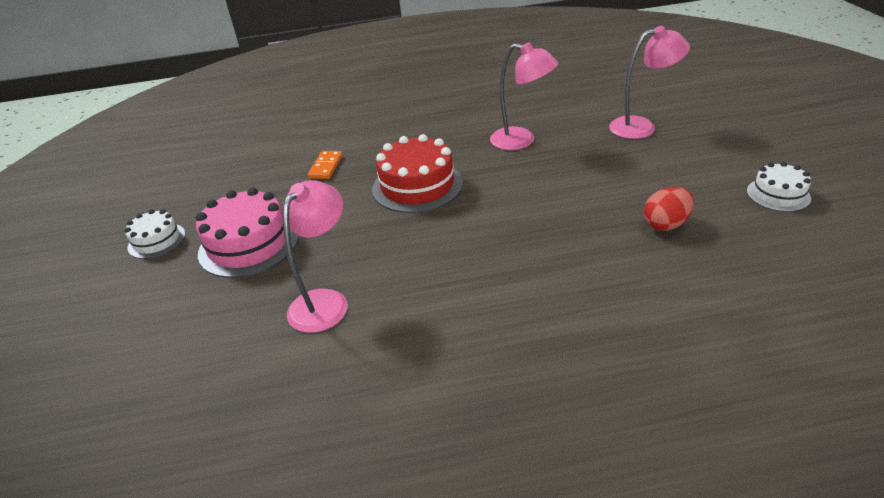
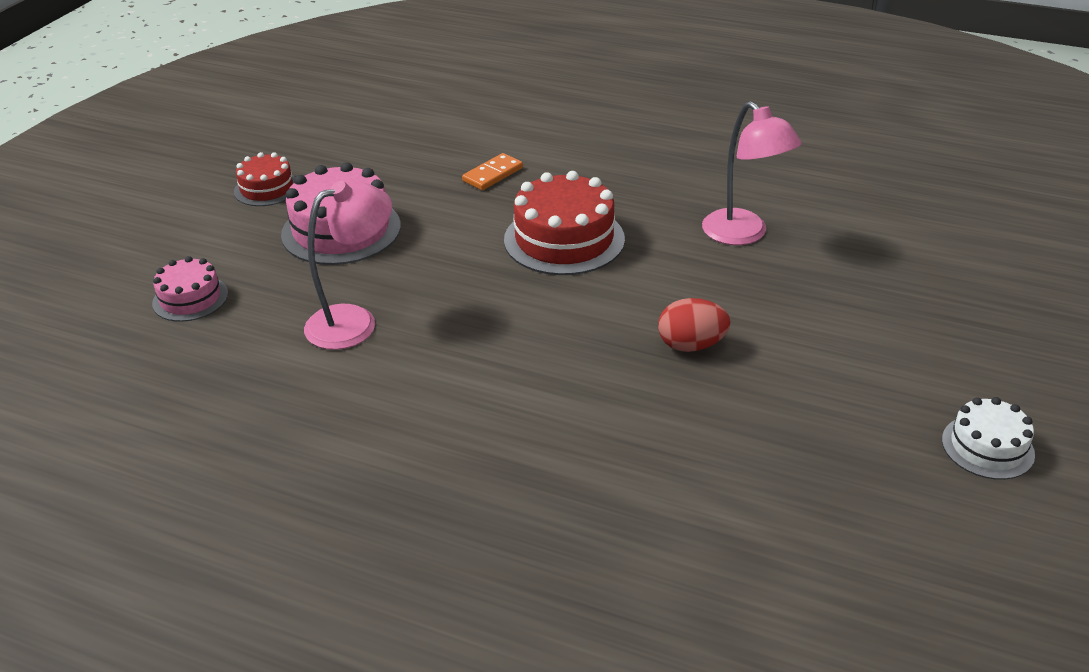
camera: 30 degrees right, 0 degrees up
(156, 240) = (266, 188): white cake -> red cake
(165, 347) = (190, 298): none -> pink cake
(641, 127) = (921, 281): pink lamp -> none
(666, 224) = (792, 413): red egg -> red egg (691, 345)

